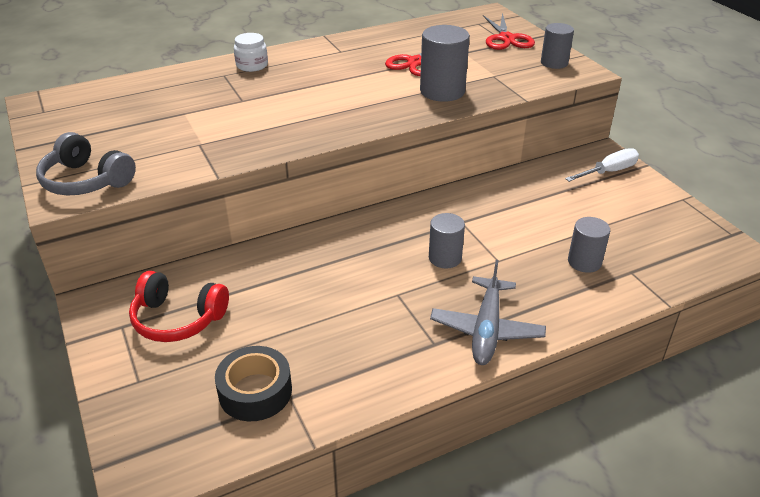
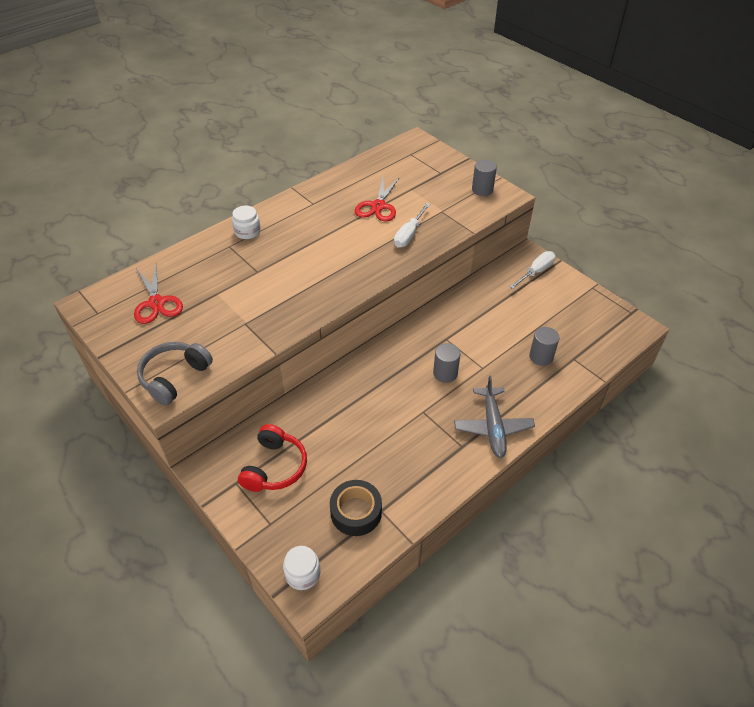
camera: 15 degrees left, 10 degrees up
(86, 181) = (174, 377): grey headphones -> grey headphones turned 105 degrees clockwise
(148, 450) = (302, 574): none -> white jar
(178, 319) = (274, 467): red headphones -> red headphones turned 75 degrees counterclockwise
(442, 91) = (409, 234): grey cylinder -> white screwdriver
(506, 38) = (438, 168): red scissors -> red scissors (156, 303)

